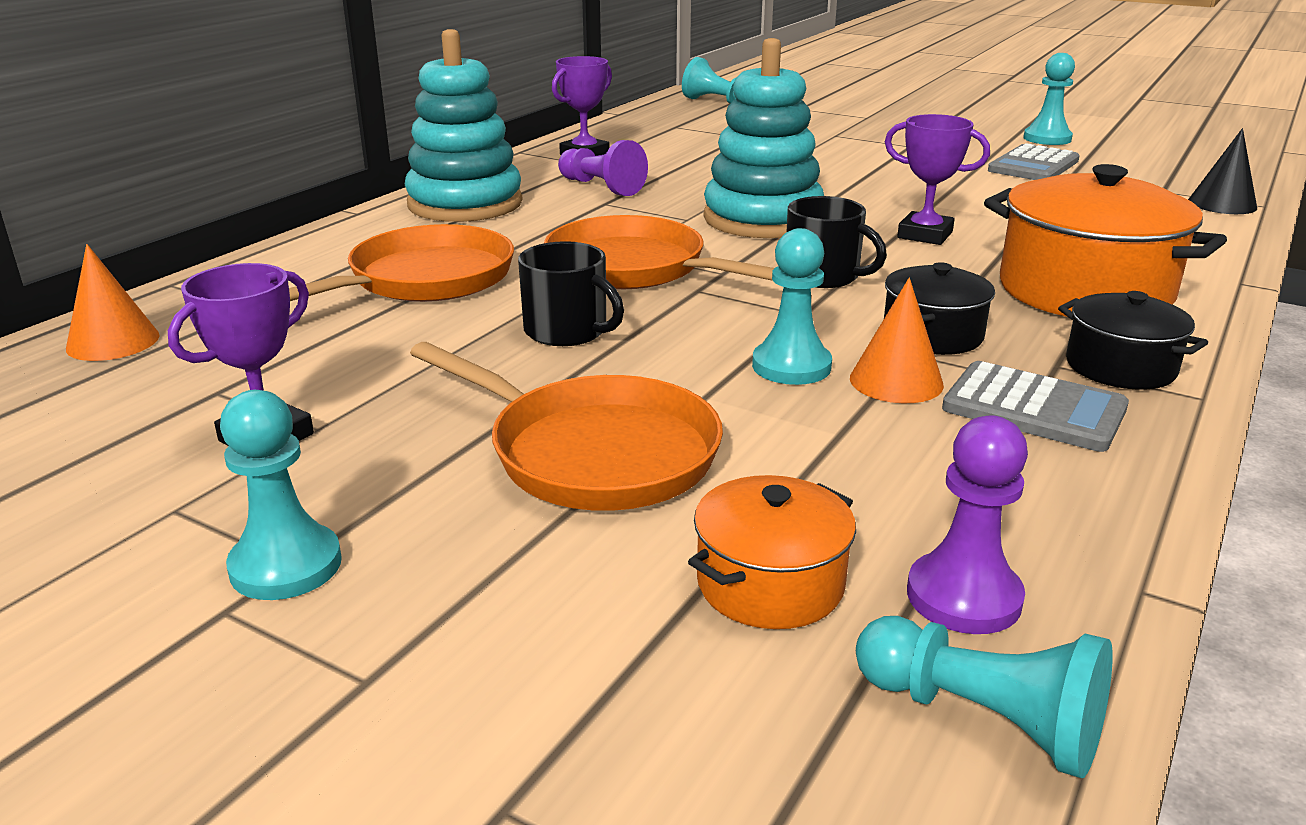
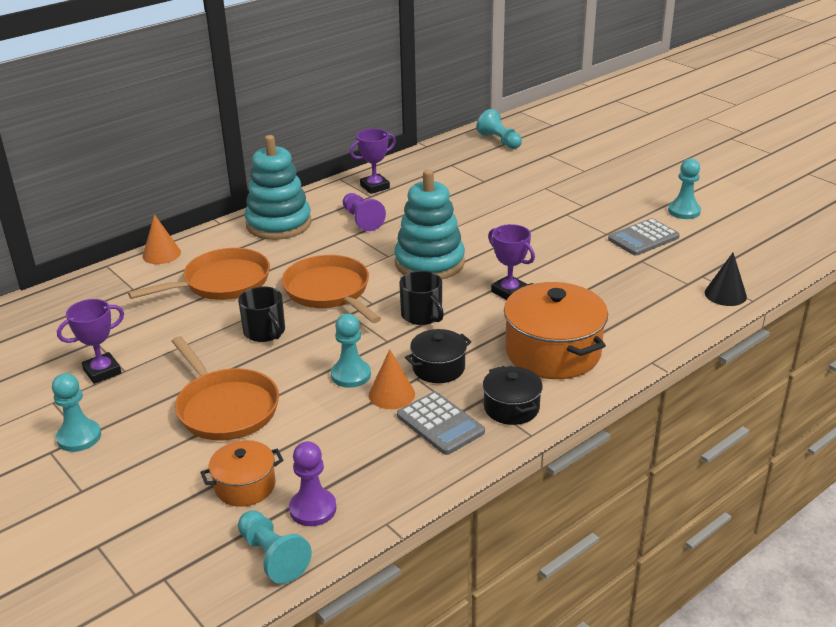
camera: 20 degrees right, 5 degrees up
(113, 342) = (67, 301): orange cone -> orange cone (161, 254)

